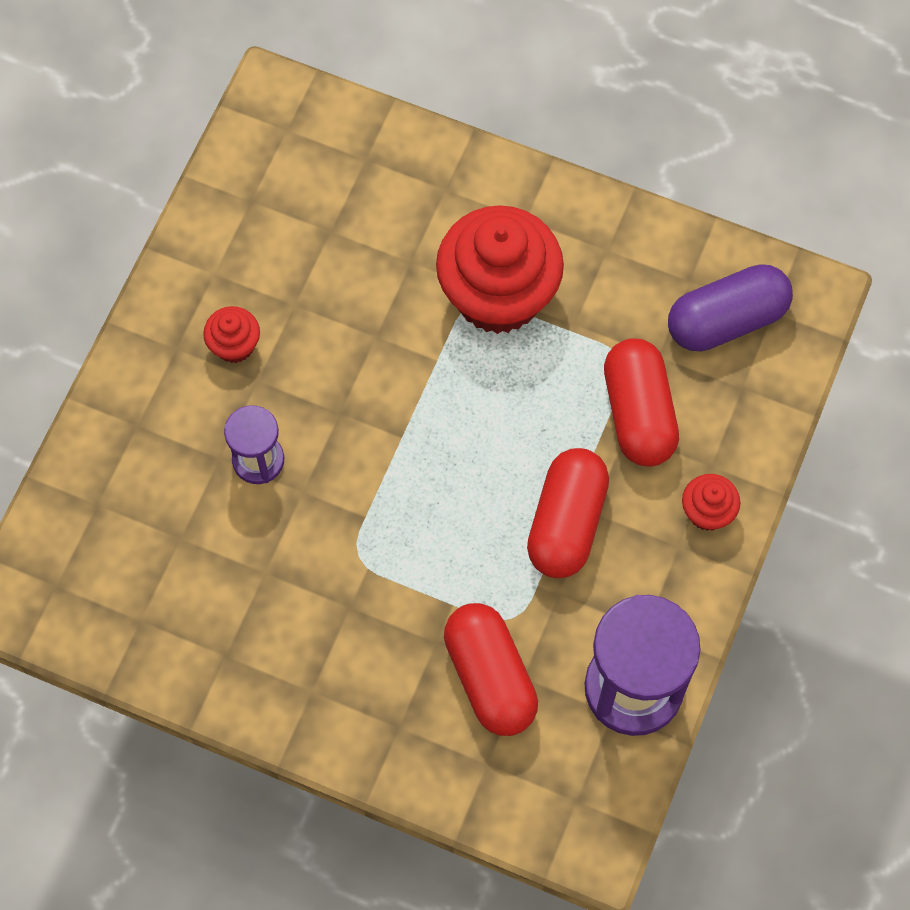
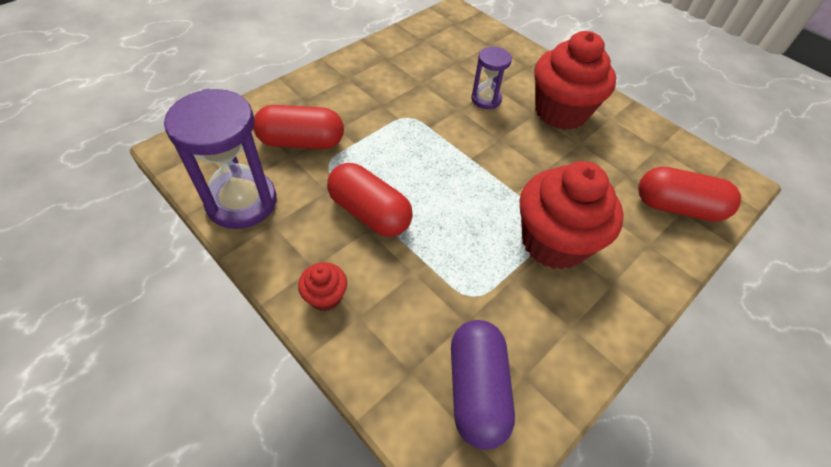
camera: 110 degrees right, 15 degrees down
(234, 345) = (560, 112): red cupcake -> red cupcake, size x2.23
(638, 413) = (425, 287): red capsule -> red capsule (677, 207)

